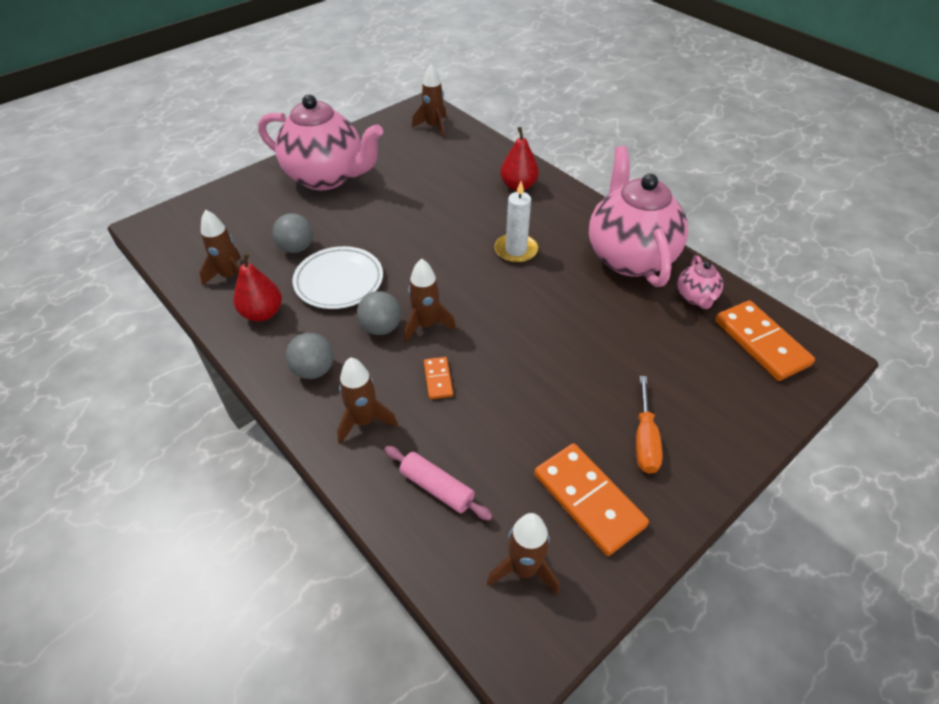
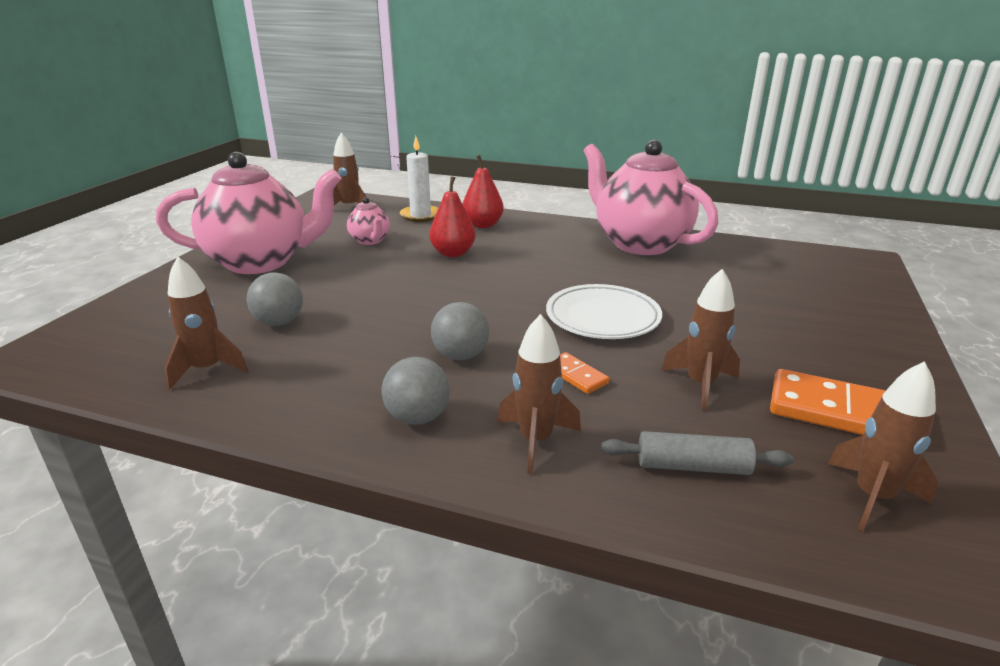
camera: 30 degrees left, 20 degrees down
(262, 313) = (289, 389): red pear -> red pear (453, 253)
(339, 281) = (365, 334): white plate -> white plate (602, 318)
(426, 325) = (509, 338): brown rocket -> brown rocket (700, 384)
(436, 488) = (692, 466): pink rolling pin -> grey rolling pin
(516, 250) = (534, 264): white candle -> white candle (420, 216)
(644, 439) = (821, 351): orange screwdriver -> none
(695, 297) = (726, 253): pink teapot -> pink teapot (370, 241)
(761, 343) = (811, 265): orange domino -> none

